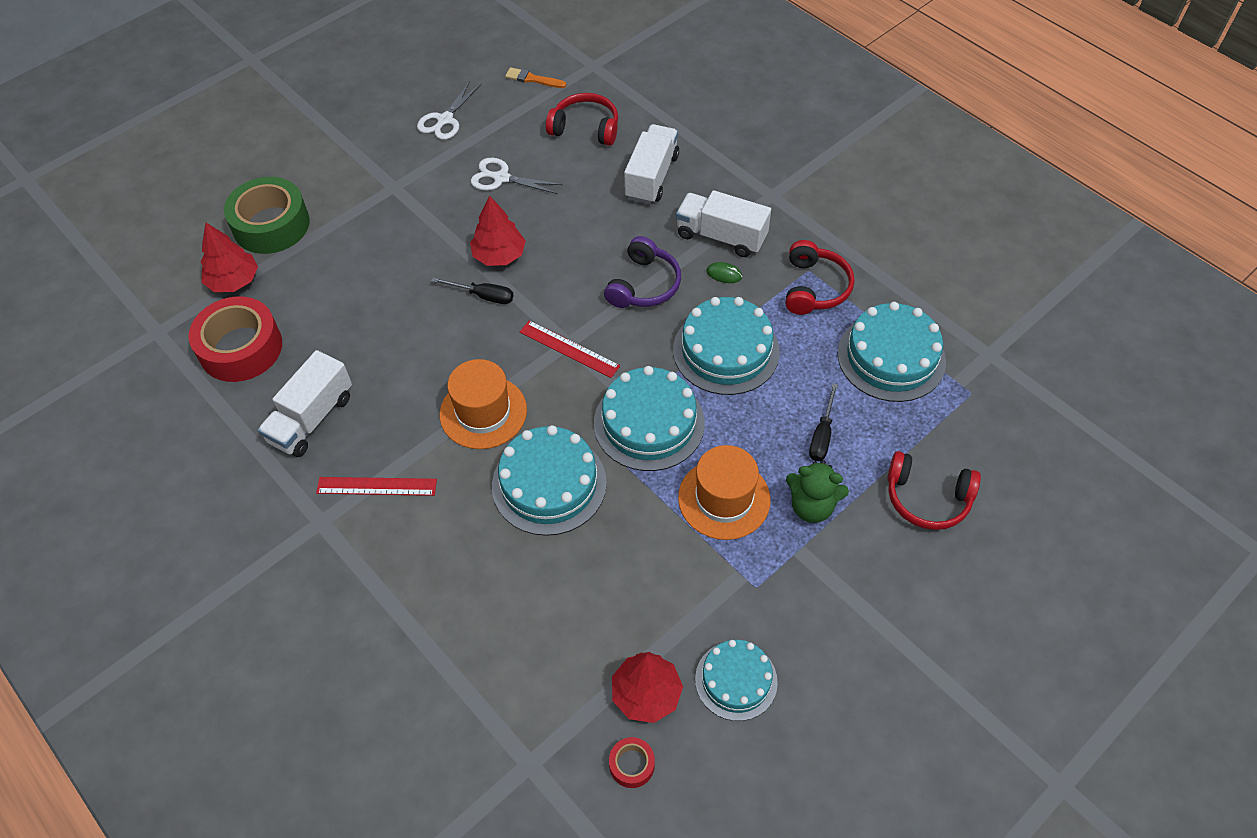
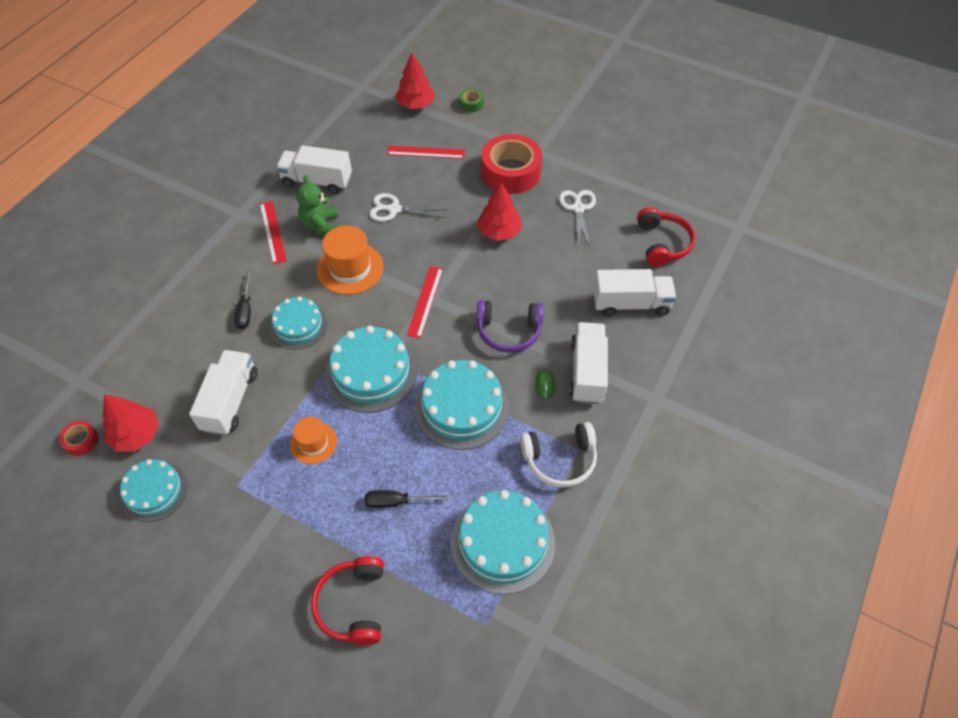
camera: 70 degrees right, 0 degrees up
(241, 348) = (362, 128): red tape -> red tape (511, 172)
(271, 225) = (471, 104): green tape -> green tape, size x0.44
(329, 291) = (426, 152): none -> red ruler
(445, 120) = (621, 157): white scissors -> white scissors (394, 209)
(483, 296) = (456, 235): black screwdriver -> black screwdriver (245, 310)
(533, 79) = (698, 194): orange brush -> none
(549, 484) = (298, 325): turquoise cake -> turquoise cake, size x0.64
(634, 577) = (230, 401): none -> white truck
(724, 499) = (313, 443): orange hat -> orange hat, size x0.61
(811, 506) = (322, 510): green teddy bear -> green teddy bear (320, 225)
(814, 287) = (560, 459): red headphones -> white headphones

